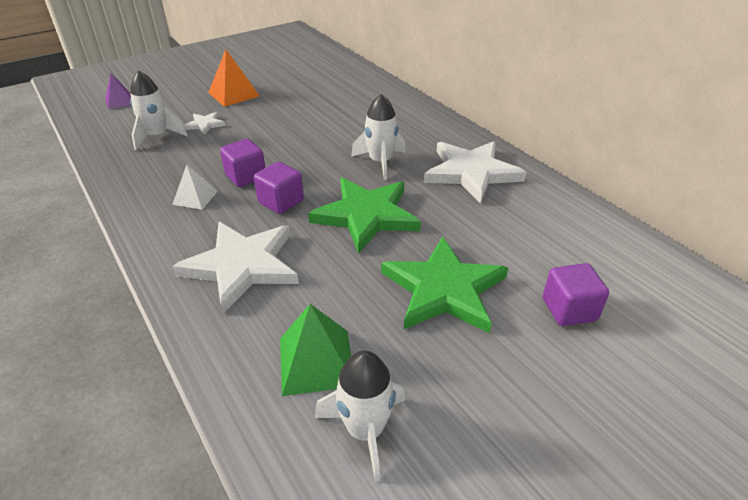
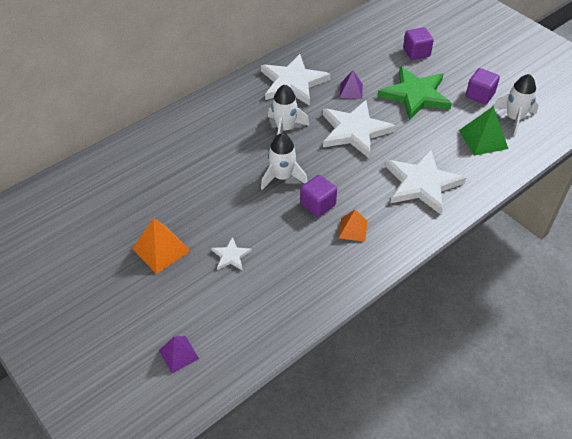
camera: 95 degrees left, 10 degrees up
(157, 136) = (257, 288): white rocket -> white rocket (282, 177)
(195, 197) = (353, 229): white pyramid -> orange pyramid
(281, 202) = (348, 177): purple cube -> purple cube (480, 95)
(366, 216) = (355, 131): green star -> white star
(455, 221) = (351, 90): none -> purple pyramid

